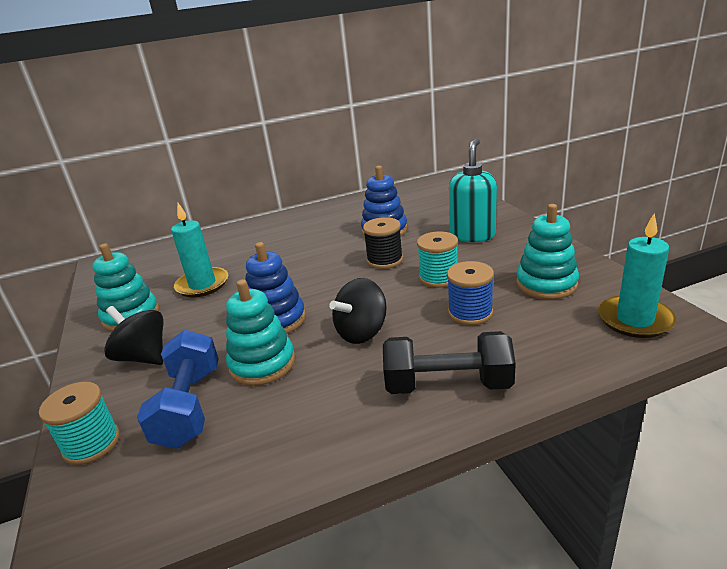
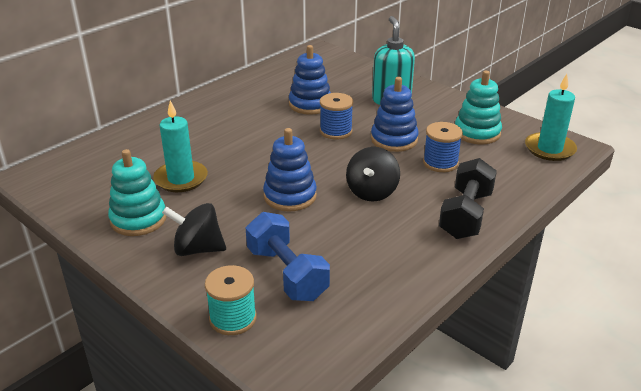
camera: 30 degrees left, 5 degrees up
(262, 364) = (314, 231): turquoise stacking toy -> none
(385, 260) = (336, 131): black spool -> blue spool
(438, 278) = (394, 140): turquoise spool -> blue stacking toy
(447, 385) = (465, 215): black dumbbell -> black dumbbell turned 45 degrees counterclockwise

